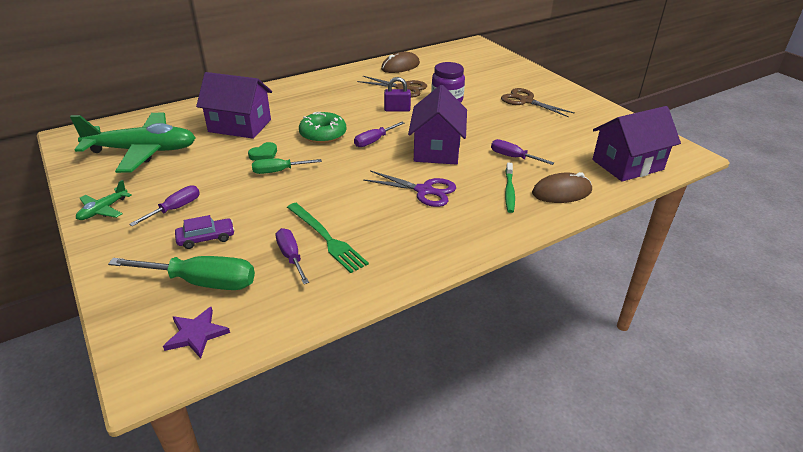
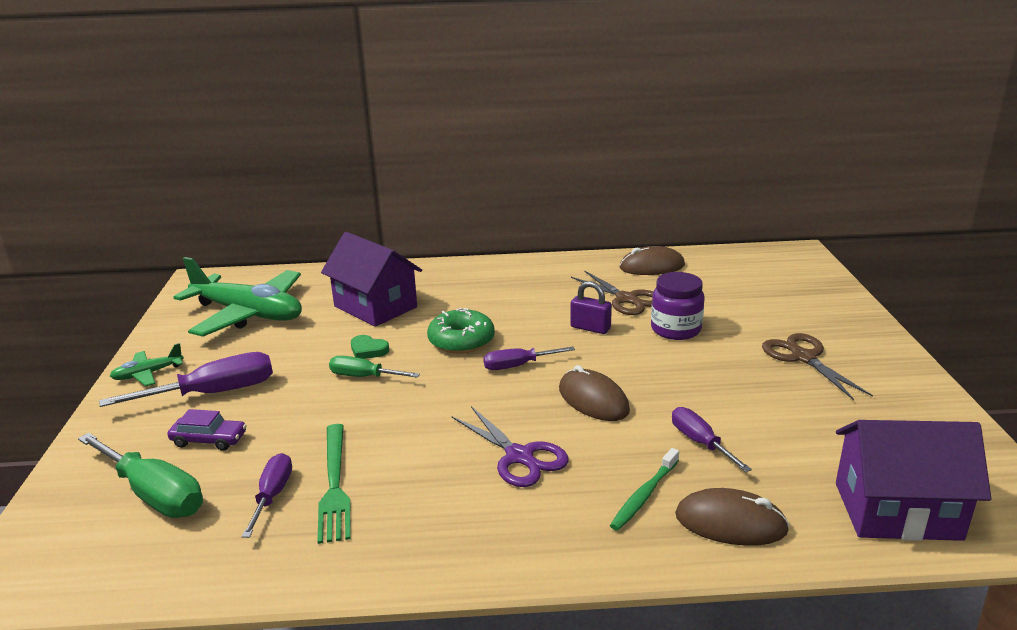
camera: 30 degrees right, 10 degrees down
(175, 209) = (214, 393): purple screwdriver -> purple screwdriver, size x1.67
(196, 334) = (88, 557): purple star -> none
(264, 154) = (368, 350): green heart -> green heart turned 45 degrees clockwise
(436, 149) = (593, 400): purple house -> brown mouse

